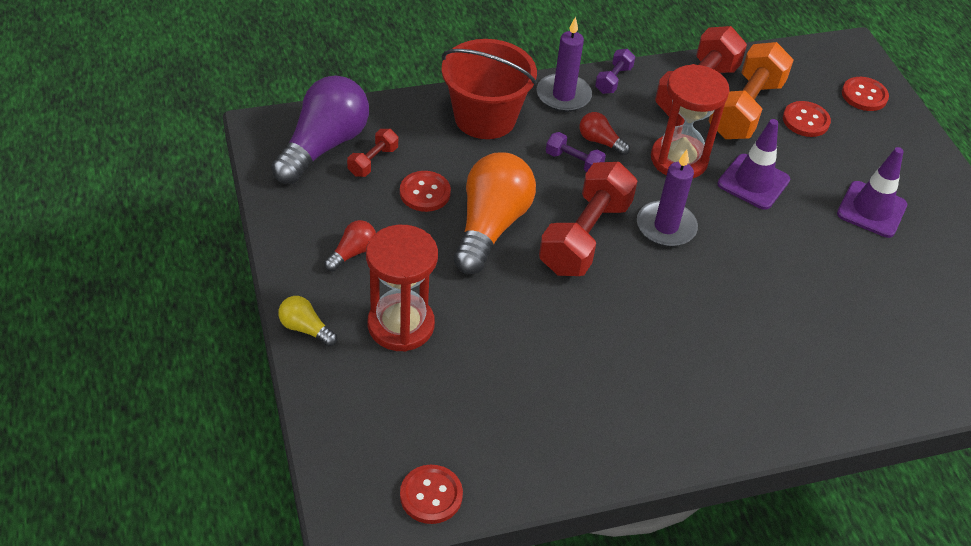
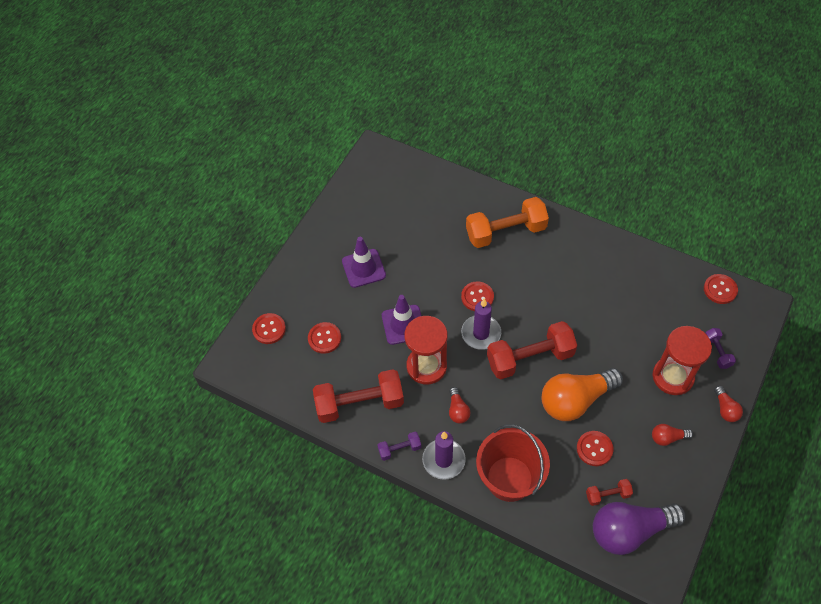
camera: 130 degrees left, 10 degrees up
(305, 328) = (725, 409): yellow light bulb -> red light bulb
(574, 162) = (487, 408): purple dumbbell -> purple dumbbell (717, 352)
(718, 263) = (477, 297): none -> red button
(745, 109) = (347, 370): orange dumbbell -> orange dumbbell (505, 232)

